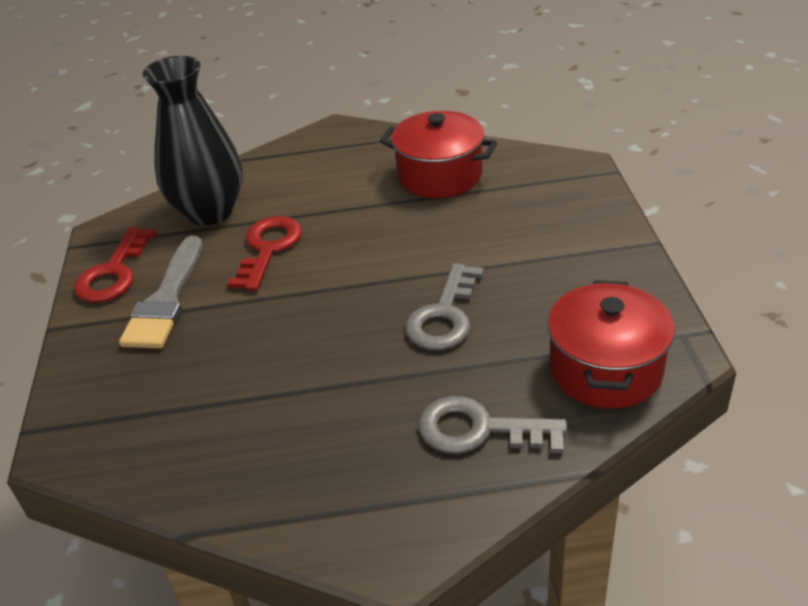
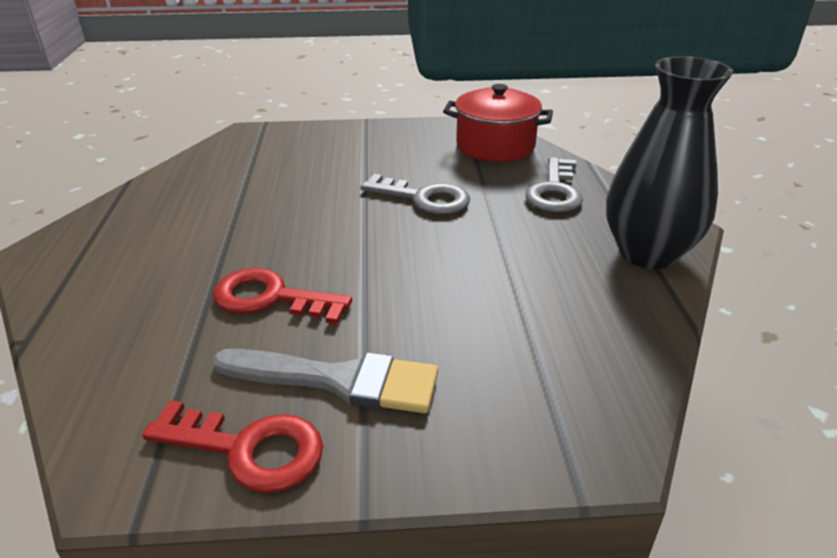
camera: 90 degrees left, 5 degrees down
(210, 212) = (150, 354): black vase -> black vase (647, 253)
(439, 175) = (207, 191): red pot -> none

